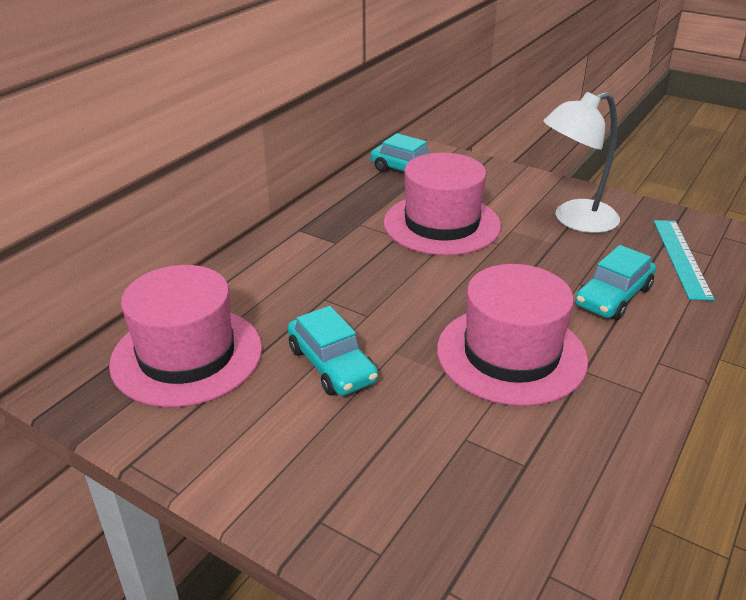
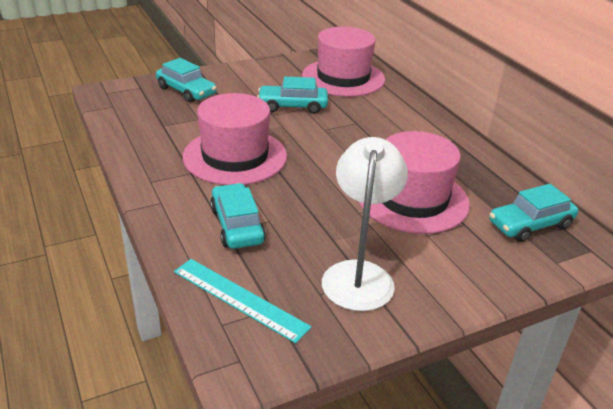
camera: 120 degrees right, 0 degrees up
(397, 509) = (186, 91): none -> turquoise car

